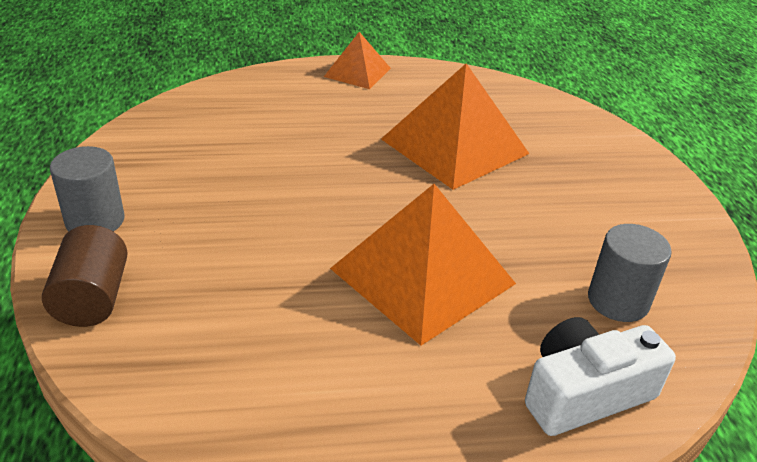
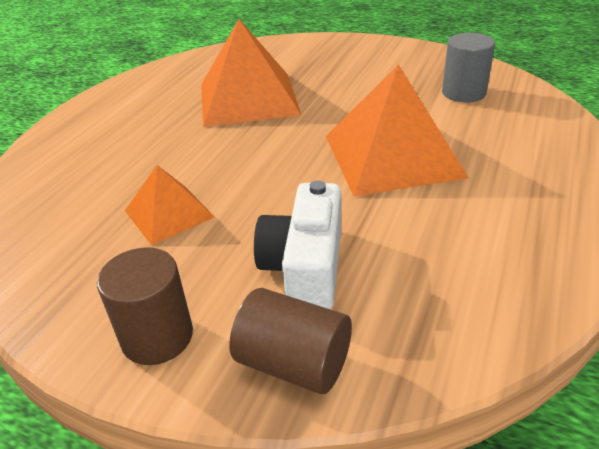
camera: 55 degrees left, 0 degrees up
(95, 221) = (157, 337): grey cylinder -> brown cylinder
(357, 72) = (91, 111): orange pyramid -> orange pyramid (169, 213)
(584, 393) = (541, 130): white camera -> white camera (305, 266)

